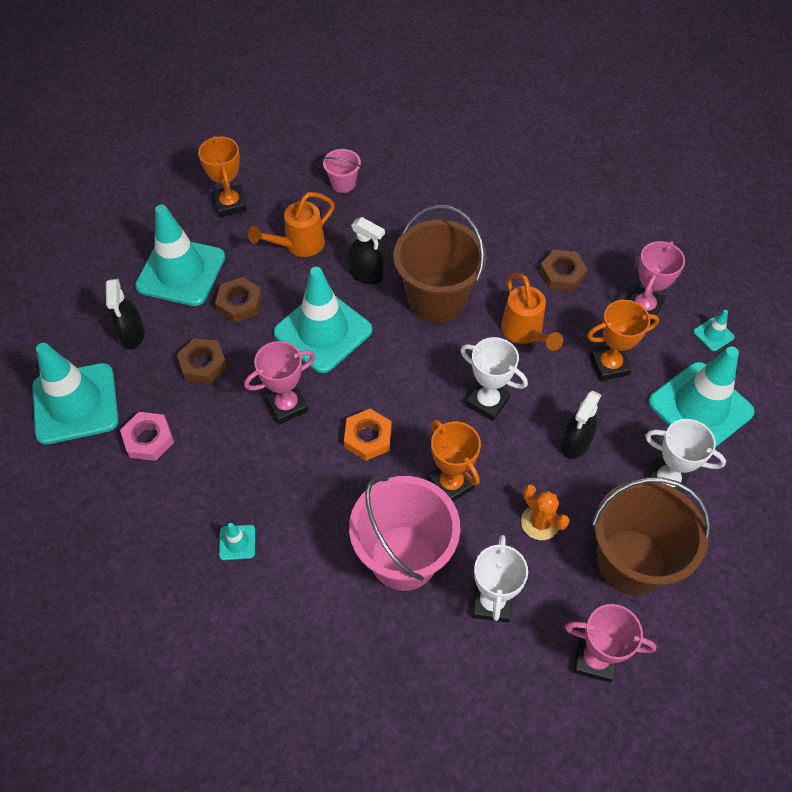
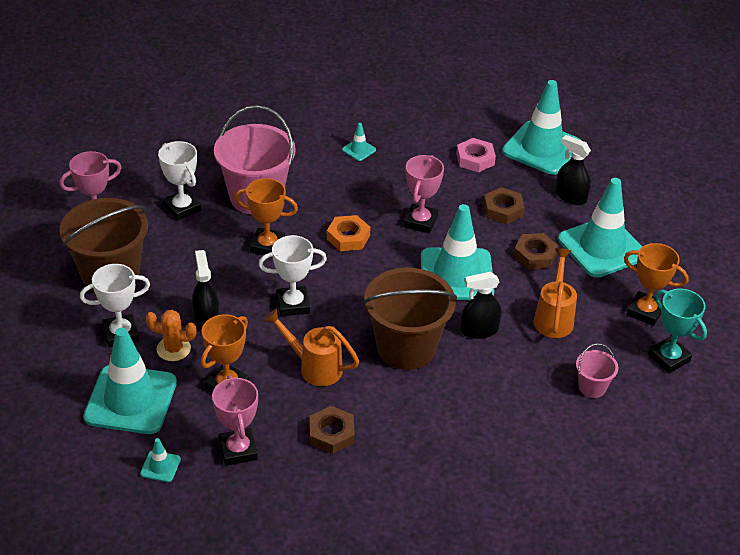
camera: 135 degrees right, 15 degrees down
(265, 166) = (668, 358): none -> turquoise trophy
(540, 522) = (189, 260): orange cactus -> orange cactus (173, 349)

